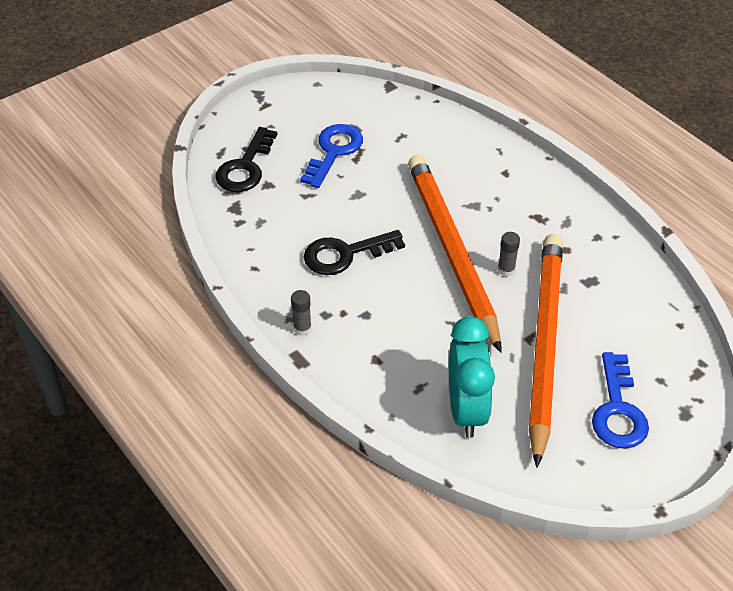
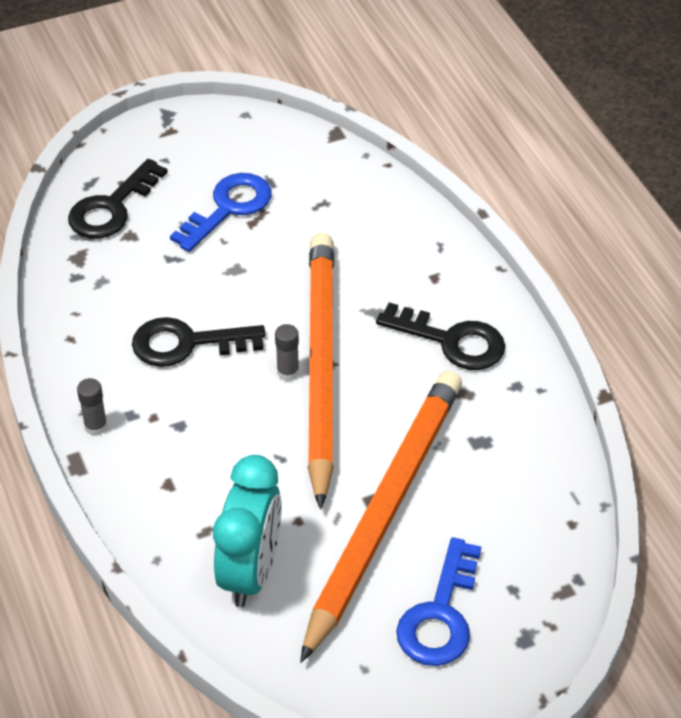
camera: 15 degrees right, 0 degrees up
(506, 270) = (379, 405): grey glue stick -> grey glue stick (288, 372)
(538, 215) = (452, 341): none -> black key

